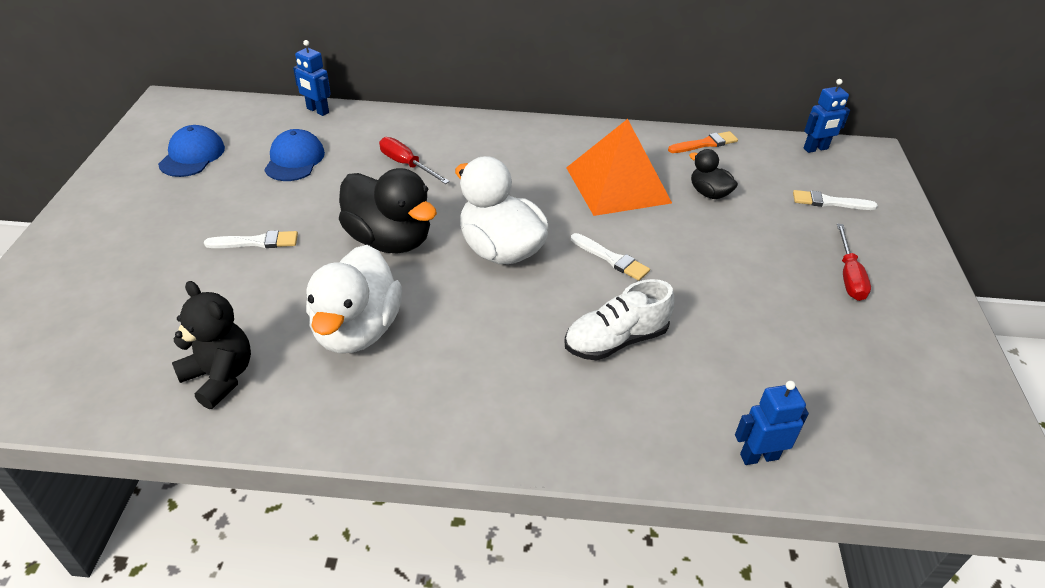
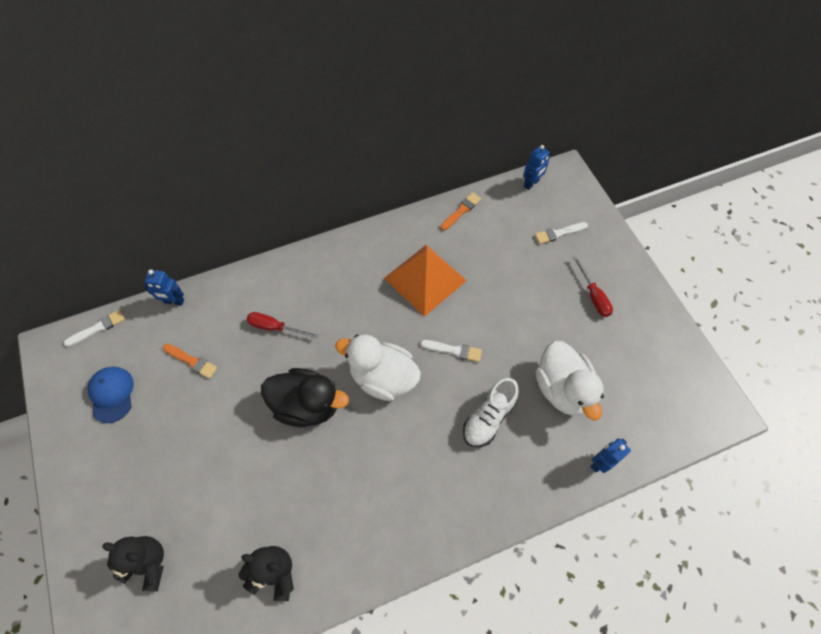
camera: 25 degrees left, 20 degrees up
(94, 304) = (148, 564): none -> black teddy bear
(256, 242) = (219, 452): white brush -> white brush (98, 328)
(294, 160) = (192, 361): blue cap -> orange brush
(357, 330) = (334, 491): white duck -> white duck (562, 389)
(709, 193) = (485, 260): black duck -> none

